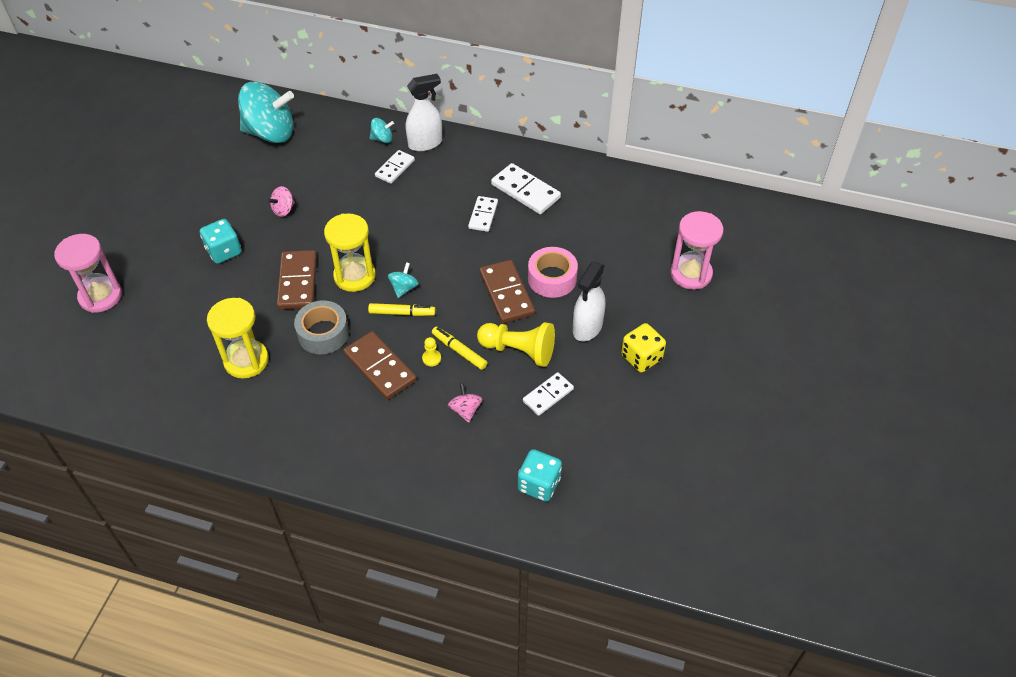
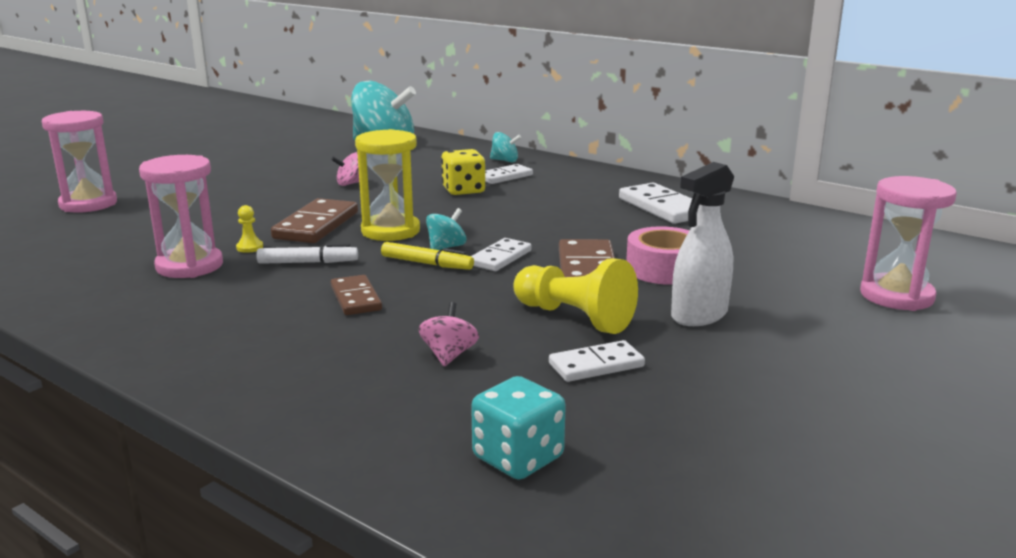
camera: 20 degrees right, 30 degrees down
(224, 251) = (255, 197): turquoise dice -> none
(246, 360) = (189, 266): yellow hourglass -> pink hourglass
(323, 333) = (308, 262): grey tape -> white marker
(380, 367) = (355, 298): brown domino -> brown domino, size x0.64
(425, 143) = (554, 168): white spray bottle -> none
(431, 358) = (436, 303): yellow pawn -> yellow pawn (250, 247)
(459, 351) = (482, 303): yellow marker -> none
(483, 215) = (594, 215): white domino -> white domino (500, 258)
(641, 357) = (782, 357): yellow dice -> yellow dice (463, 190)

